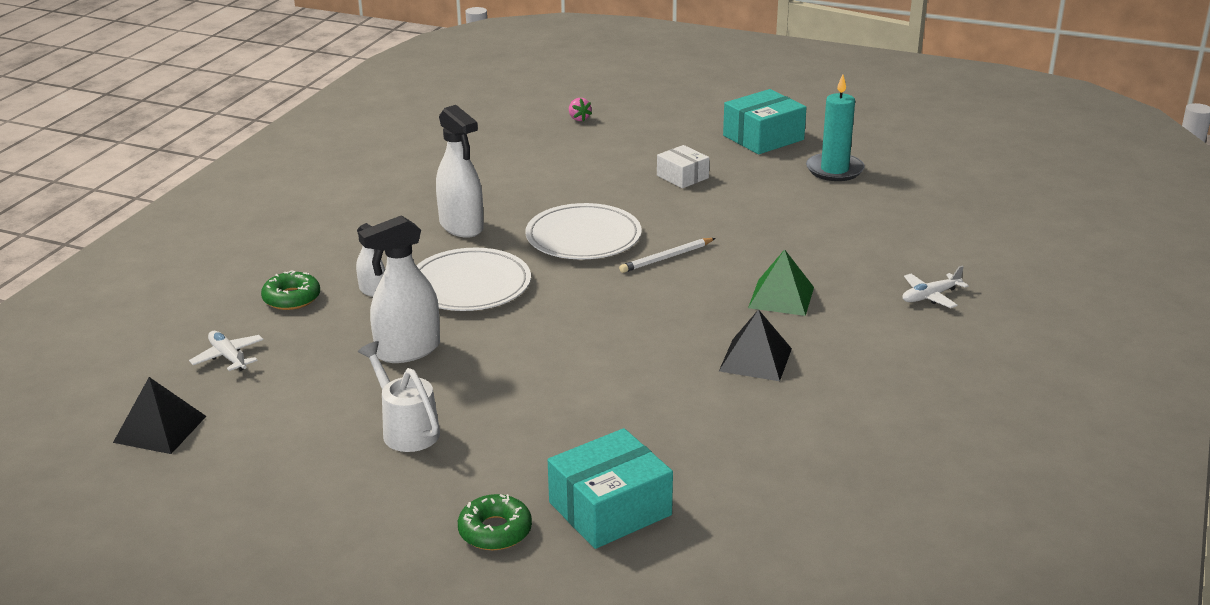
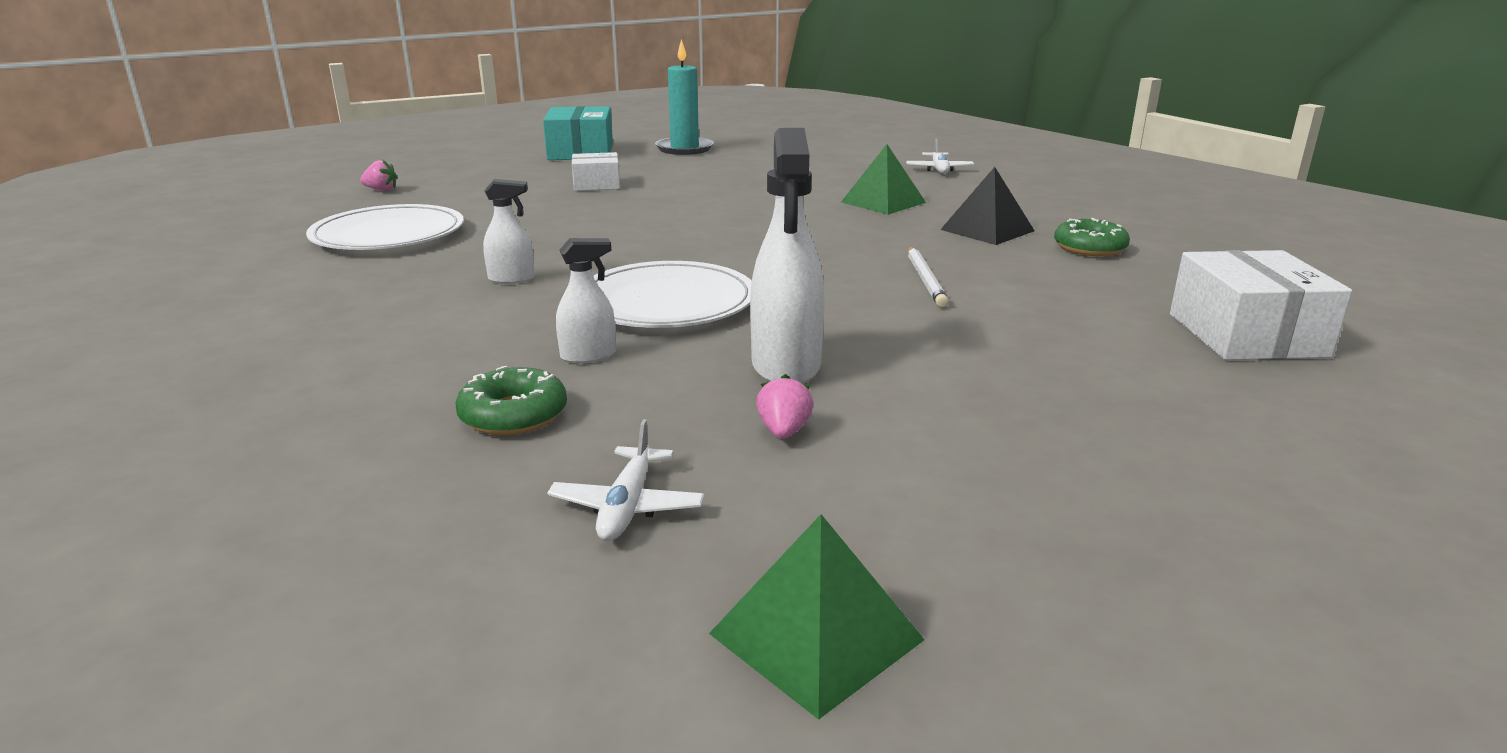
camera: 60 degrees left, 5 degrees down
(160, 429) = (816, 637): black pyramid -> green pyramid
(228, 357) = (627, 506): white plane -> white plane turned 75 degrees counterclockwise
(326, 373) = (783, 431): none -> pink strawberry
(406, 429) = (998, 406): white watering can -> none
(461, 226) = (512, 279): white spray bottle -> white spray bottle, size x0.54
(495, 531) = (1282, 401): green donut -> green donut (1089, 248)
(583, 237) = (646, 237): white plate -> white plate (388, 234)
(610, 509) = (1246, 335): turquoise box -> white box
(666, 258) = (748, 219): white pencil -> white pencil (925, 279)

